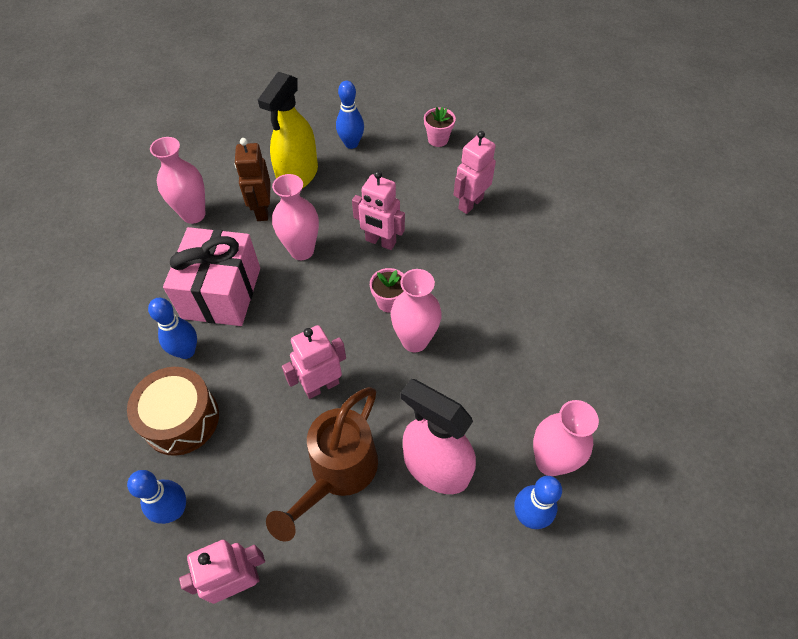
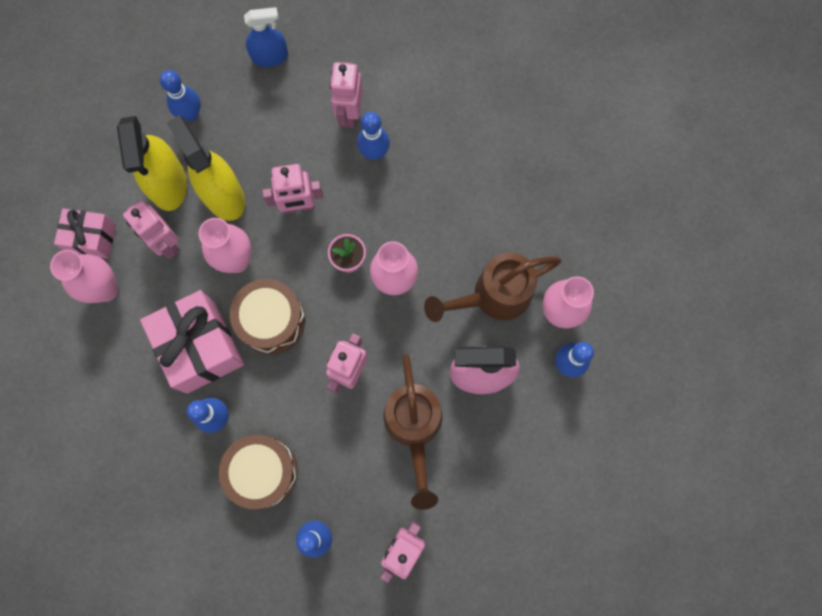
camera: 35 degrees left, 20 degrees up
(215, 179) = (92, 238): none -> pink gift
(262, 210) = (166, 243): brown robot -> pink robot
(291, 307) = (271, 320): none -> brown drum
(330, 203) = (223, 195): none -> yellow spray bottle
(438, 139) = (270, 56): pink flower pot -> blue spray bottle
(470, 239) = (374, 152): none -> blue bowling pin
(495, 406) = (493, 296): none -> brown watering can

